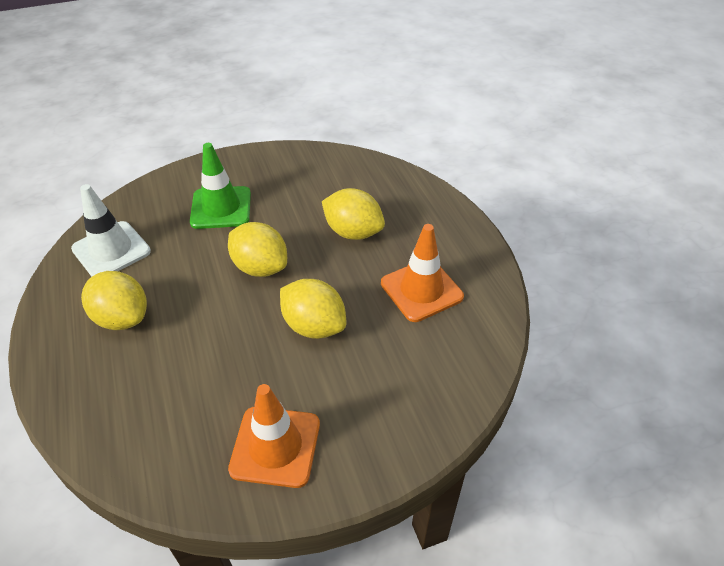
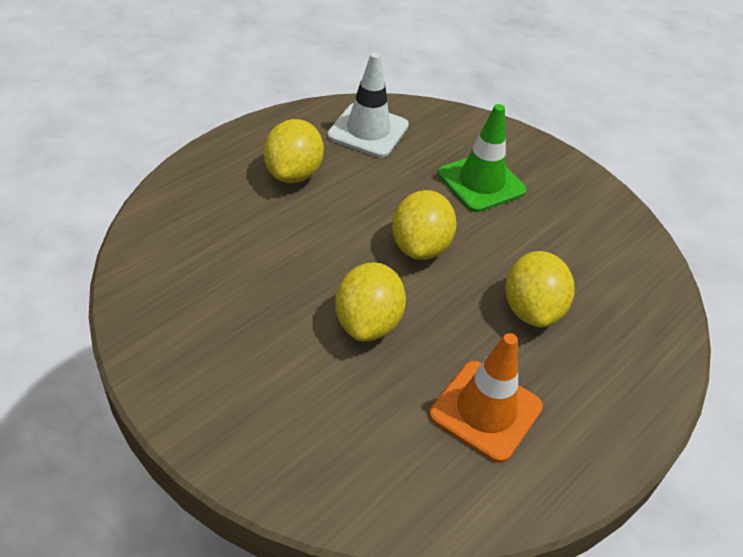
camera: 60 degrees right, 0 degrees up
(275, 446) = (202, 346): orange traffic cone -> none

